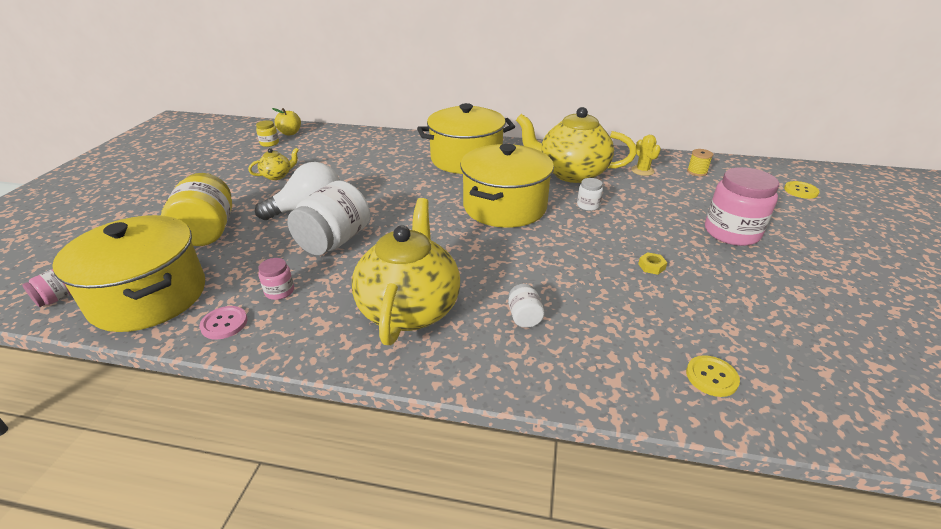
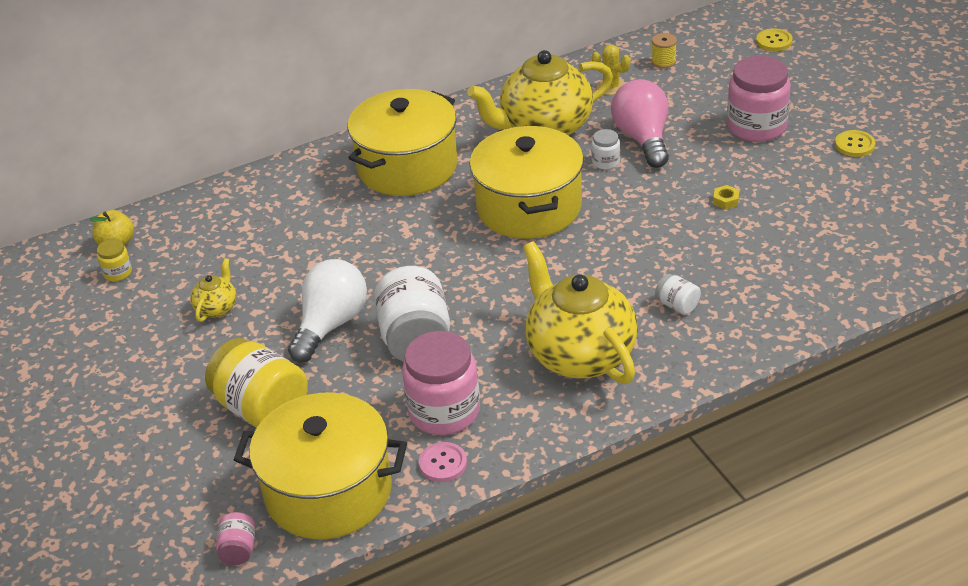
camera: 35 degrees left, 5 degrees up
(279, 291) = (444, 411): pink jar -> pink jar, size x2.15
(631, 204) = (643, 138): none -> pink light bulb
(711, 377) = (848, 271): yellow button -> yellow button (854, 145)

